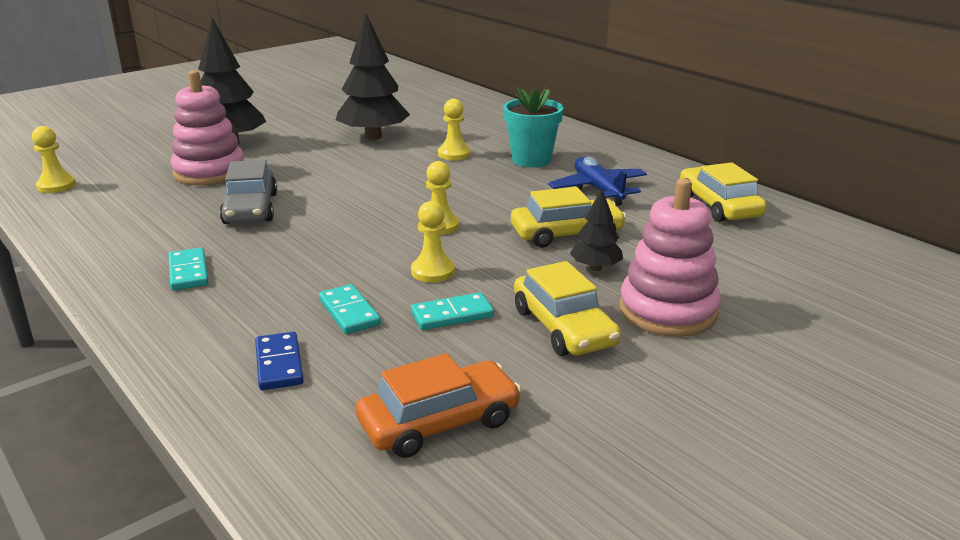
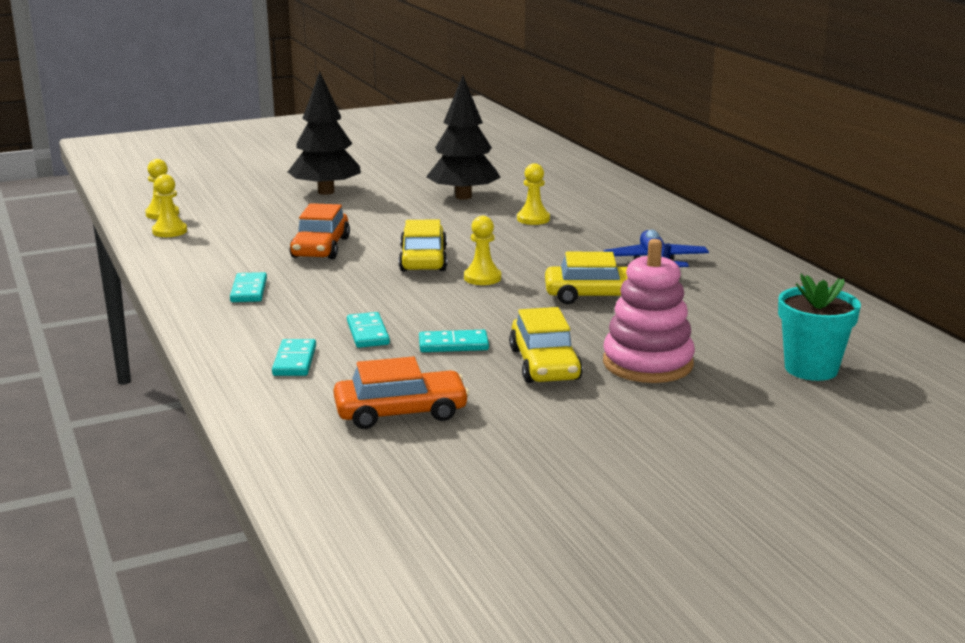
camera: 15 degrees right, 5 degrees down
(210, 172) = (297, 215): pink stacking toy -> none
(250, 208) = (320, 248): grey car -> orange car
(279, 364) = (295, 361): blue domino -> turquoise domino
(433, 271) = (455, 312): yellow pawn -> yellow pawn (169, 231)
(531, 160) = (607, 231): turquoise flower pot -> turquoise flower pot (811, 369)
(595, 268) = (605, 325): black tree -> none
(719, 206) = (768, 288): yellow car -> yellow car (423, 259)

